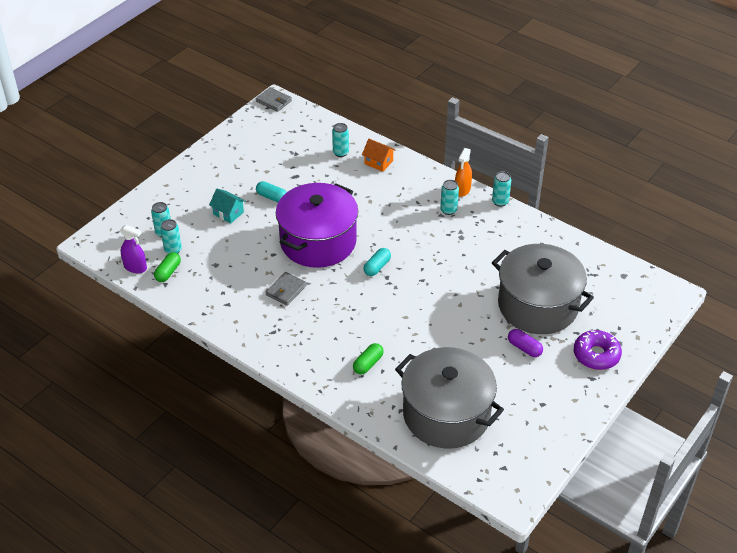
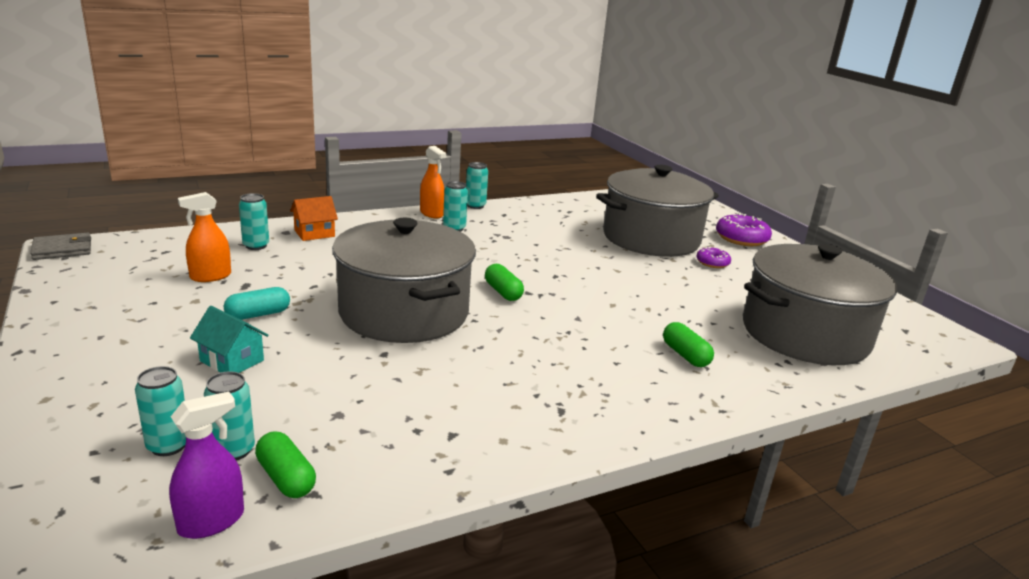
camera: 65 degrees left, 20 degrees down
(228, 213) = (232, 361): turquoise house -> turquoise house turned 60 degrees clockwise
(286, 290) = (477, 368): grey wallet -> none
(293, 160) = (210, 276): none -> orange spray bottle
(318, 241) = (404, 312): purple pot -> grey pot
(377, 267) = (503, 292): turquoise capsule -> green capsule
(524, 348) = (712, 263): purple capsule -> purple donut

